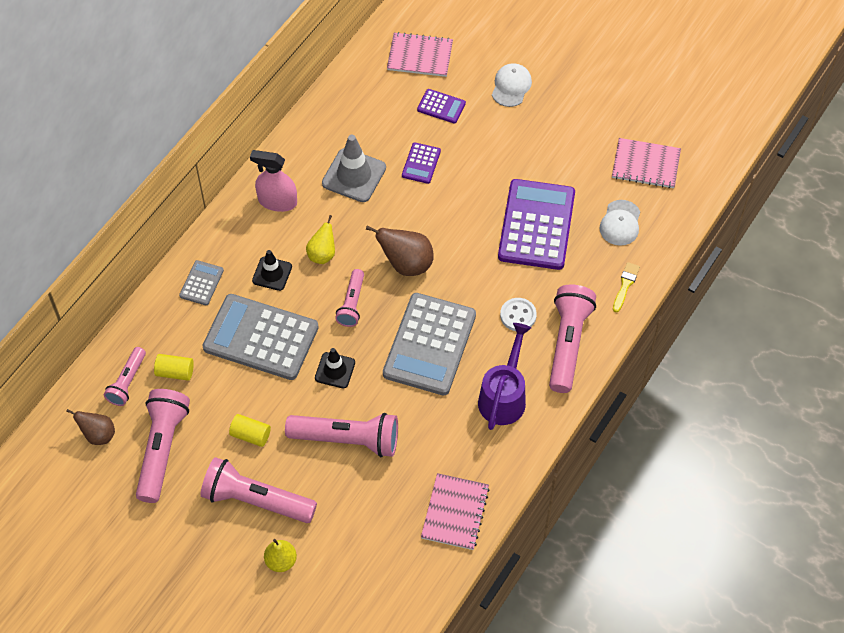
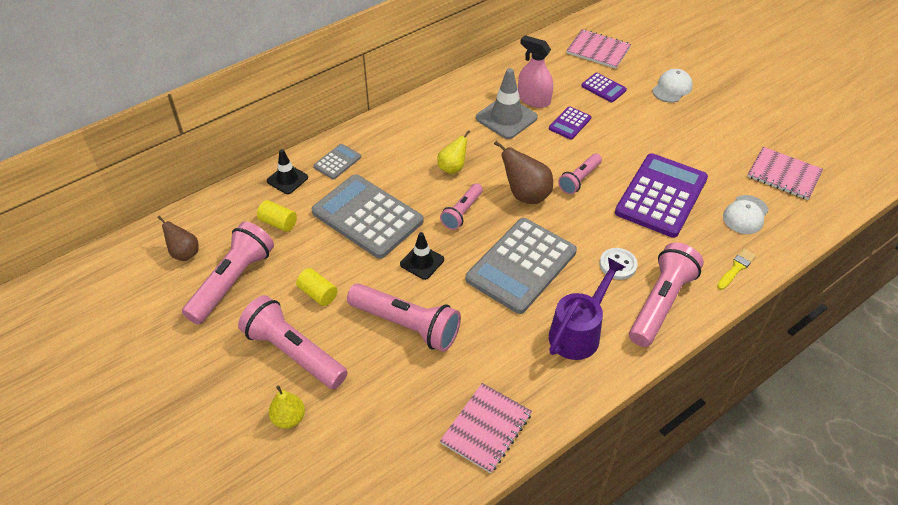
camera: 20 degrees right, 10 degrees down
(127, 382) = (233, 219): pink flashlight -> pink flashlight (579, 179)
(272, 274) = (401, 171): black traffic cone -> black traffic cone (287, 179)
(277, 201) = (432, 120): pink spray bottle -> pink spray bottle (534, 99)

